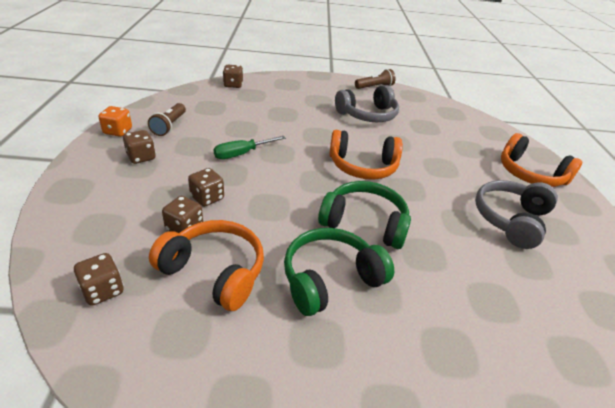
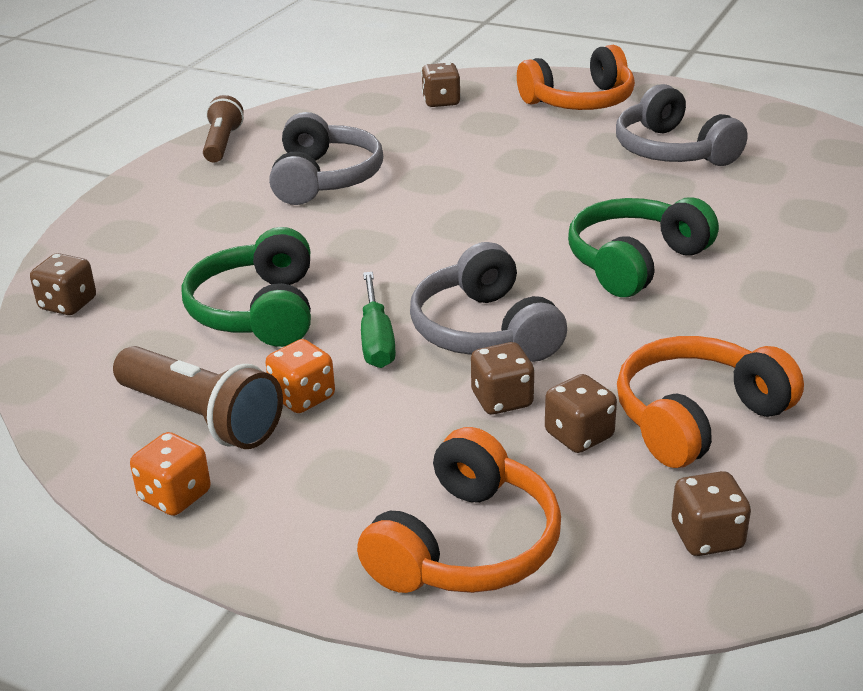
camera: 60 degrees left, 5 degrees down
(141, 157) = (314, 468): brown dice -> brown dice (441, 102)
(169, 126) = (202, 417): brown flashlight -> brown flashlight, size x1.50
(190, 145) = (302, 397): none -> orange dice
(265, 182) = (484, 331): none -> grey headphones
(330, 279) = (743, 318): green headphones -> green headphones (258, 311)
(362, 166) = (488, 226): orange headphones -> orange headphones (466, 545)

